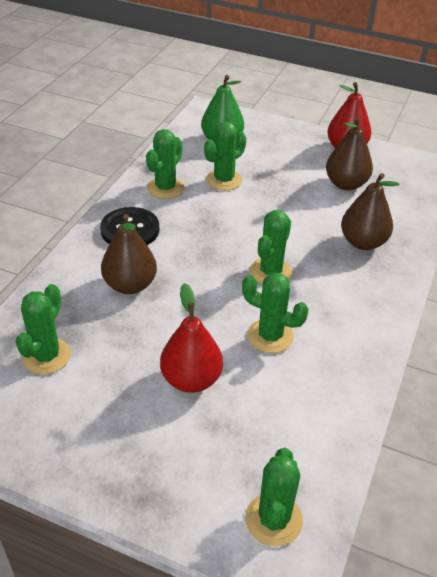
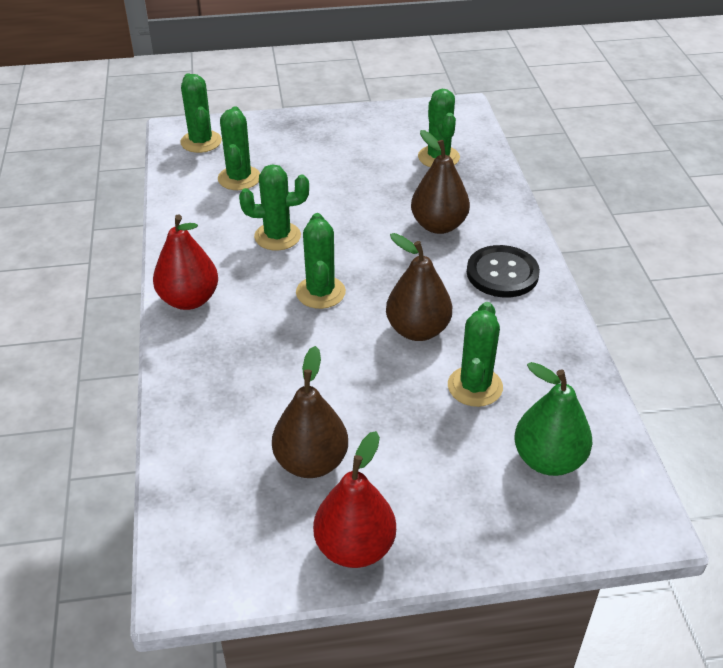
camera: 150 degrees right, 0 degrees up
(165, 188) = (528, 340): green cactus -> green cactus (239, 178)
(191, 379) = (317, 184): red pear -> red pear (189, 300)
(363, 242) = (239, 373): brown pear -> brown pear (417, 330)

